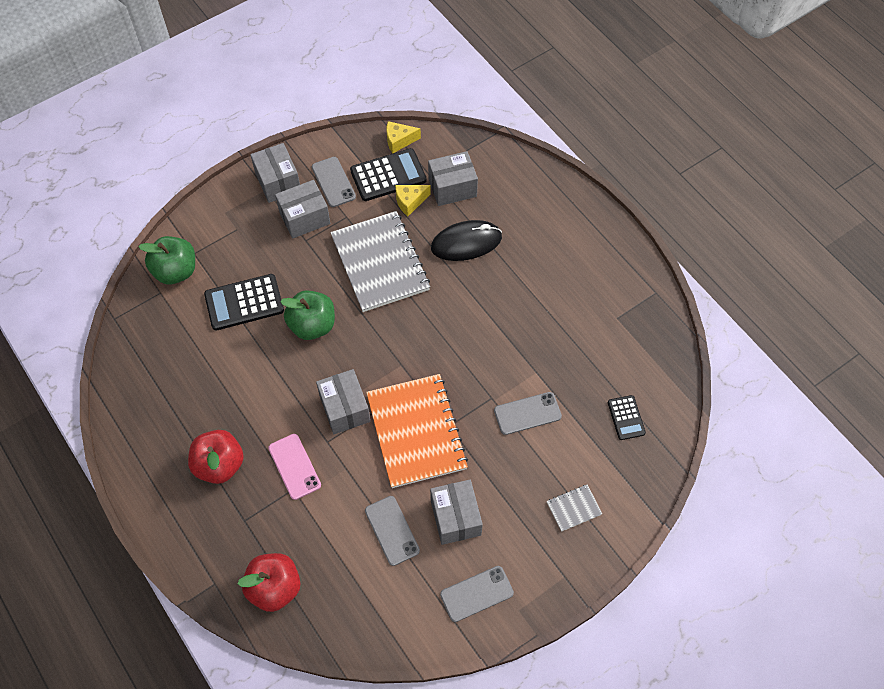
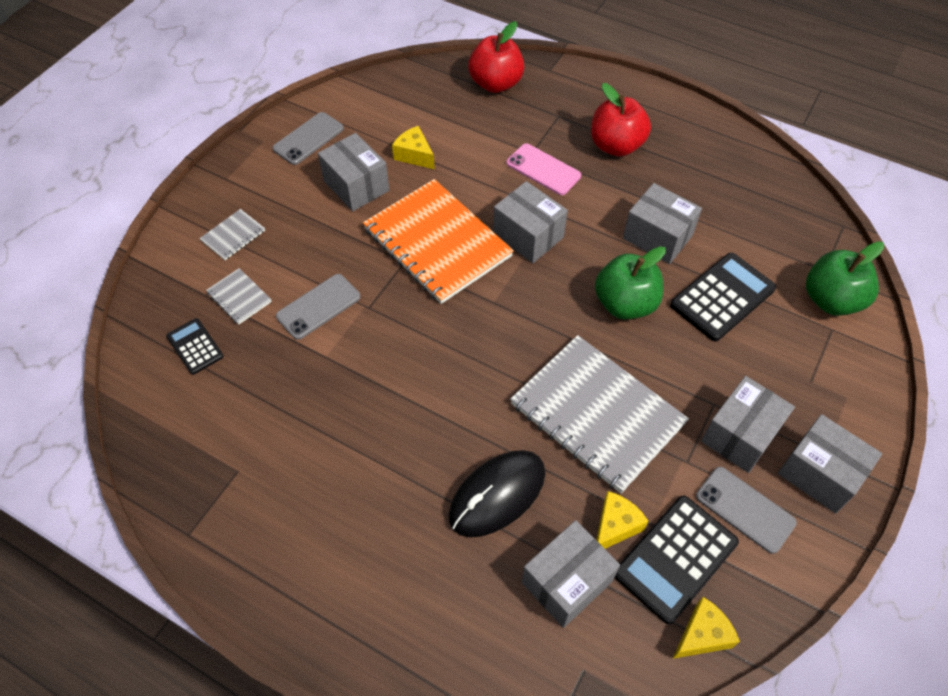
camera: 155 degrees right, 5 degrees down
(251, 366) = (657, 237): none -> grey box
(392, 530) = (414, 155): grey phone -> yellow cheese
(583, 446) = (239, 297): none -> grey notebook

